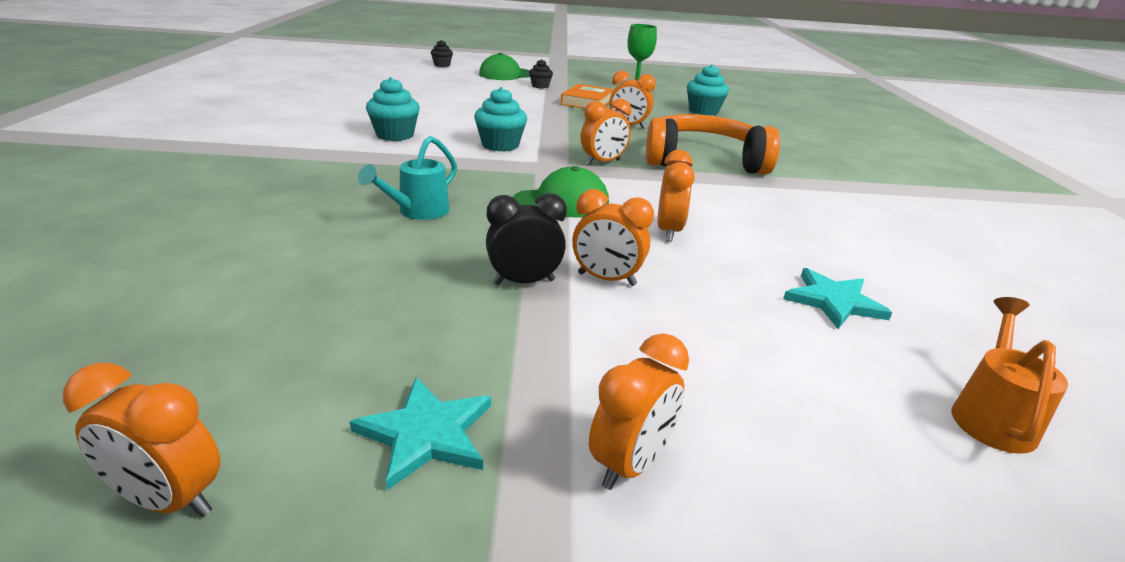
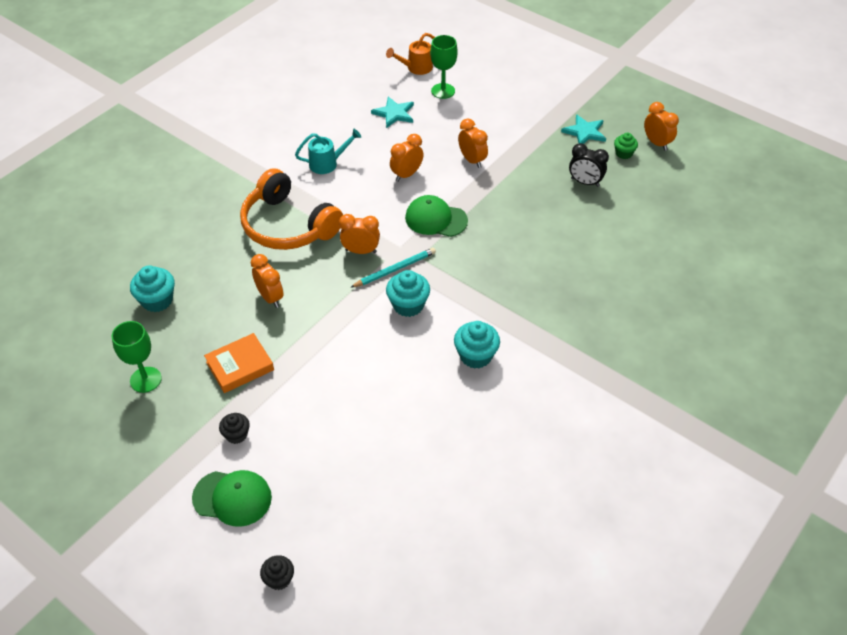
camera: 140 degrees left, 20 degrees up
(282, 418) = (623, 153): none -> green cupcake
(418, 212) = (521, 243): turquoise watering can -> turquoise watering can (327, 163)
(524, 282) = (508, 173): black clock -> black clock (585, 182)
(548, 160) = (395, 269): none -> turquoise pencil
(630, 463) = (535, 102): orange clock -> none
(849, 385) = (443, 91): none -> green goblet

